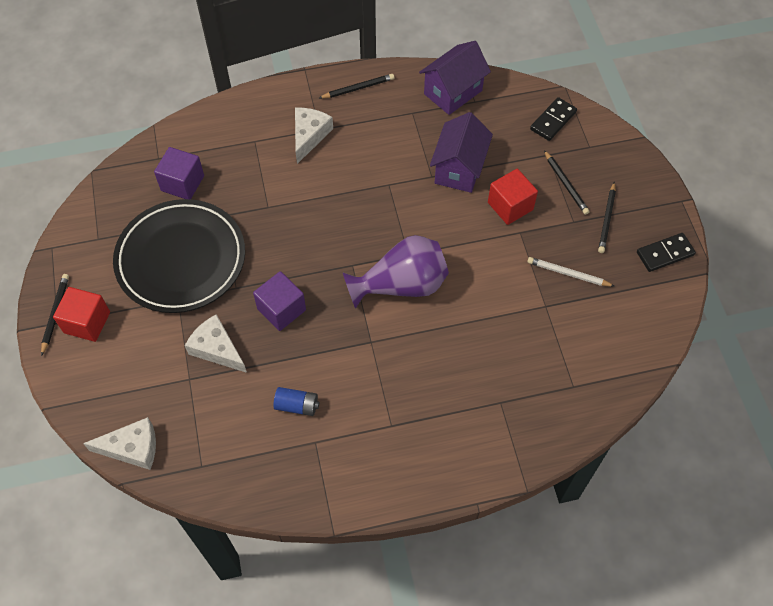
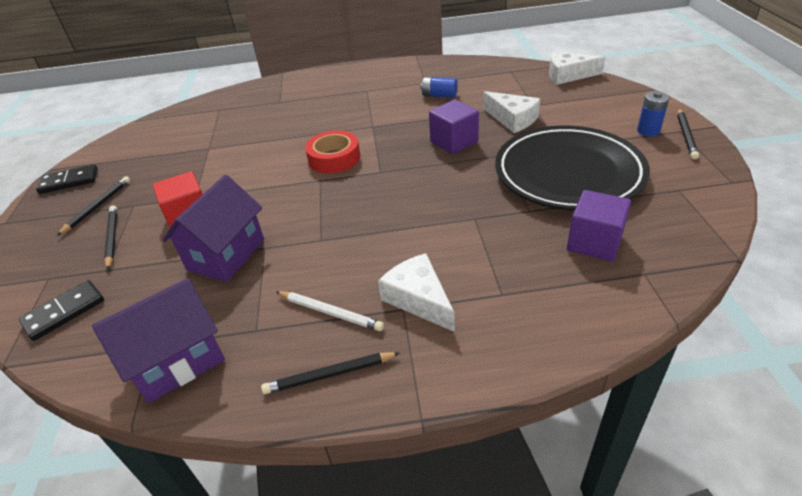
camera: 170 degrees left, 20 degrees down
(87, 322) = (648, 131): red cube -> blue battery
(309, 136) = (418, 299): white cheese -> white cheese turned 120 degrees clockwise
(401, 285) = (334, 158): purple vase -> red tape
(568, 274) = (172, 167): white pencil -> white pencil (330, 312)

